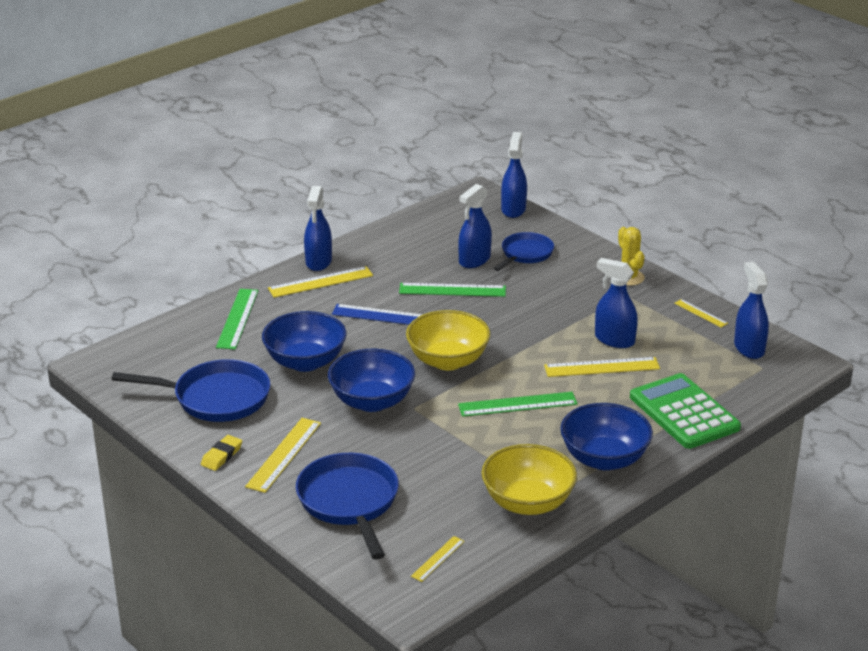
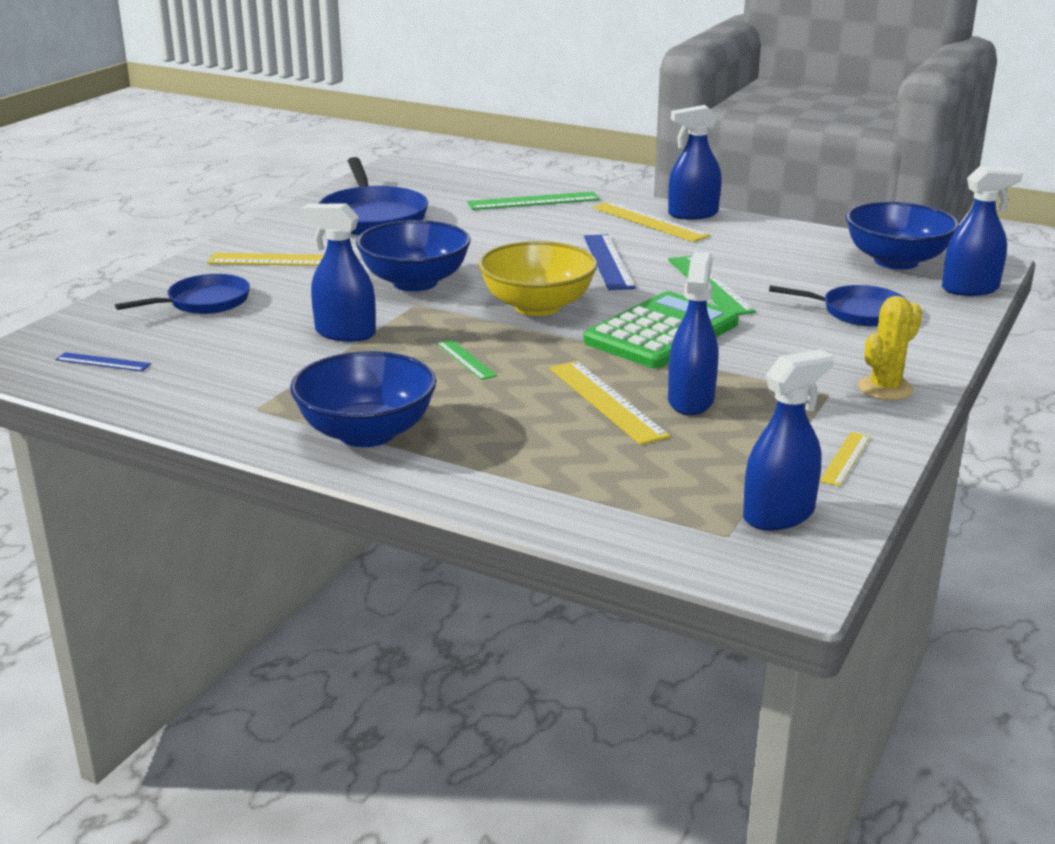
camera: 70 degrees right, 5 degrees down
(221, 456) = (267, 236): yellow eraser -> none
(305, 362) = (473, 241): blue bowl -> blue bowl (896, 261)
(349, 502) = (204, 302): blue pan -> blue pan, size x0.63
(437, 558) = (103, 362): yellow ruler -> blue ruler
(474, 260) = (800, 286): blue spray bottle -> blue spray bottle (345, 333)
(517, 404) = (466, 359): green ruler -> green ruler, size x0.56
(528, 502) = (238, 397): yellow bowl -> none
(684, 412) = (530, 479): green calculator -> green calculator (661, 332)

